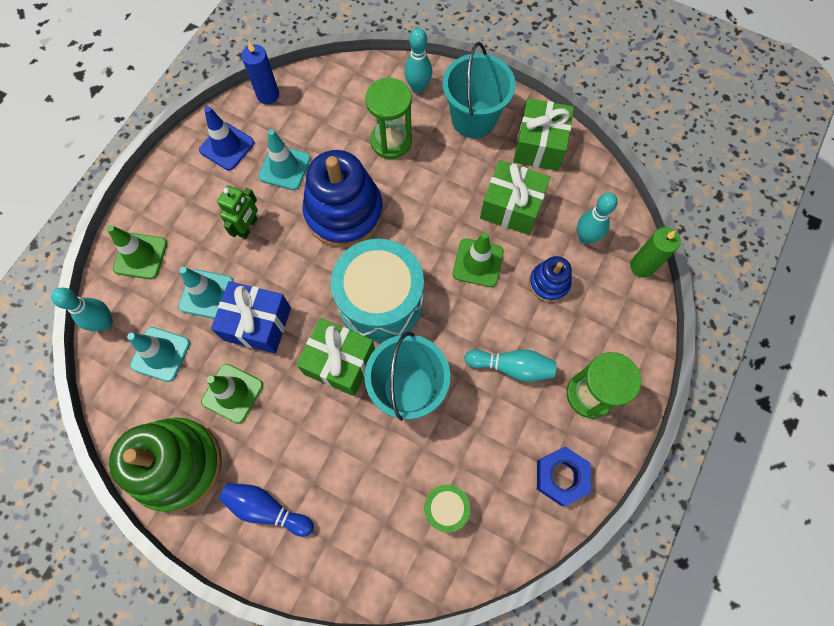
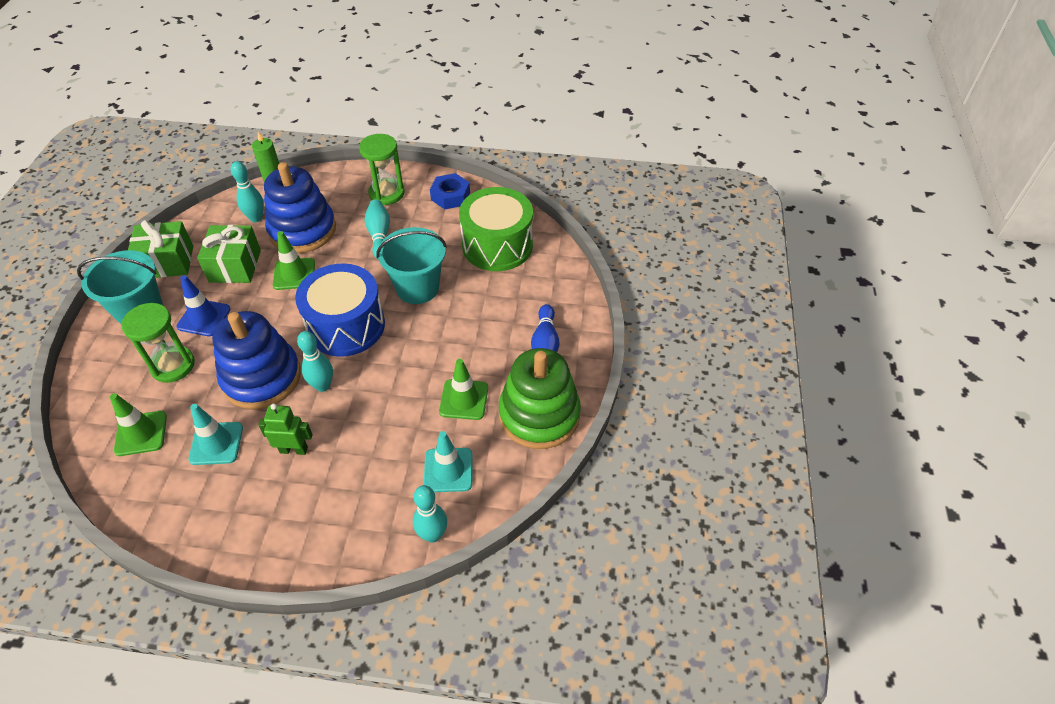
camera: 110 degrees left, 20 degrees down
(140, 256) = (349, 535): green traffic cone -> green traffic cone (141, 433)
(206, 294) = (376, 457): turquoise traffic cone -> none
(227, 146) = (195, 508): blue traffic cone -> blue traffic cone (204, 318)
(257, 323) = (393, 405): blue gift -> none
(268, 95) = (118, 494): blue candle -> none
(340, 362) = (410, 335): green gift -> none
(380, 300) = (346, 326): turquoise drum -> blue drum
(418, 87) = (102, 363): turquoise bowling pin -> turquoise bowling pin (323, 386)
(446, 508) = (497, 245): green drum -> green drum, size x2.16
(549, 283) = (302, 230): blue stacking toy -> blue stacking toy, size x1.99

